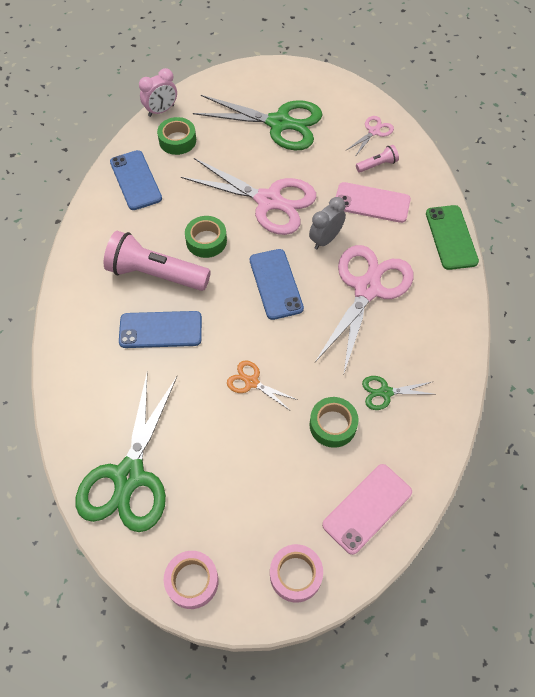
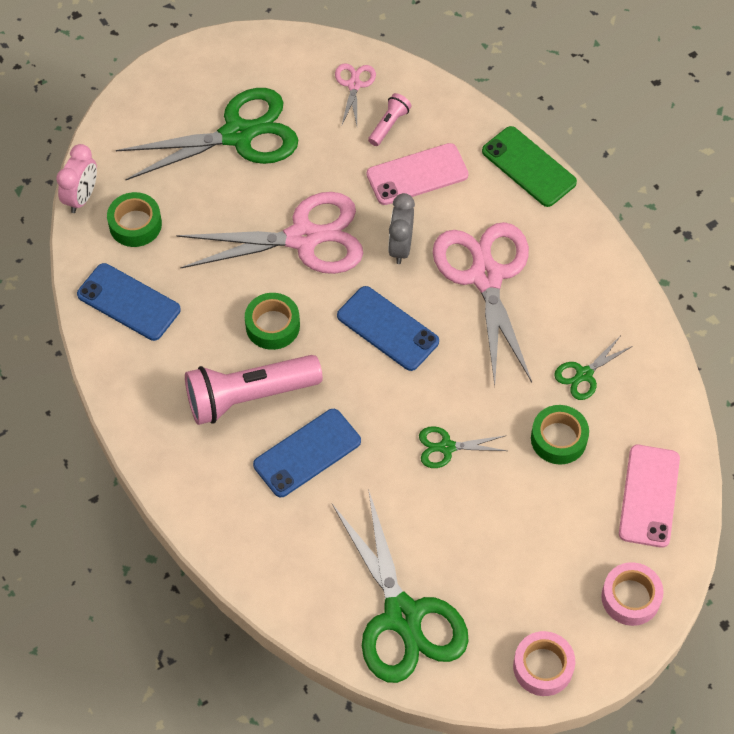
camera: 35 degrees left, 0 degrees up
(251, 382) = (446, 447): orange scissors -> green scissors

